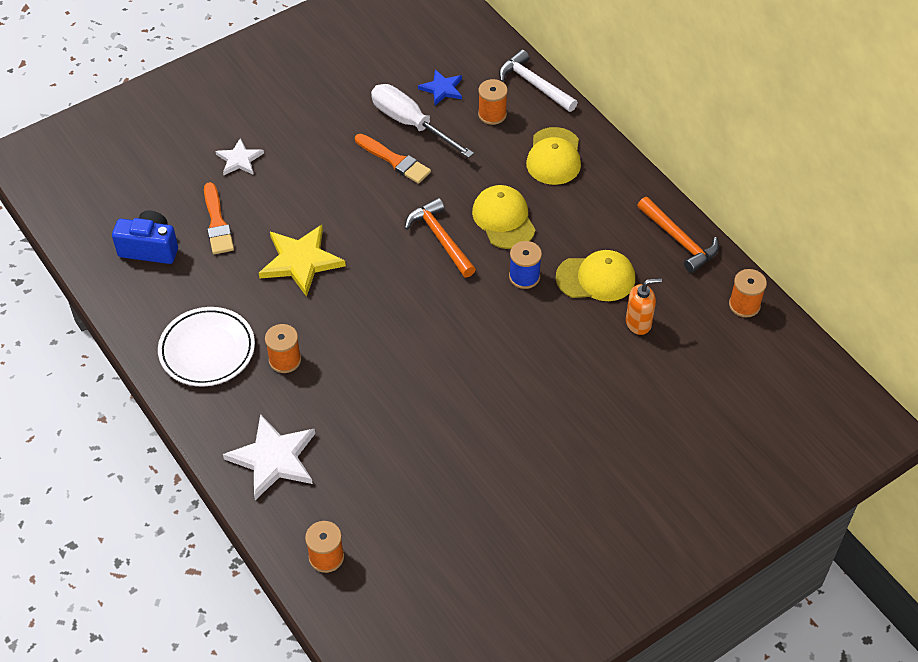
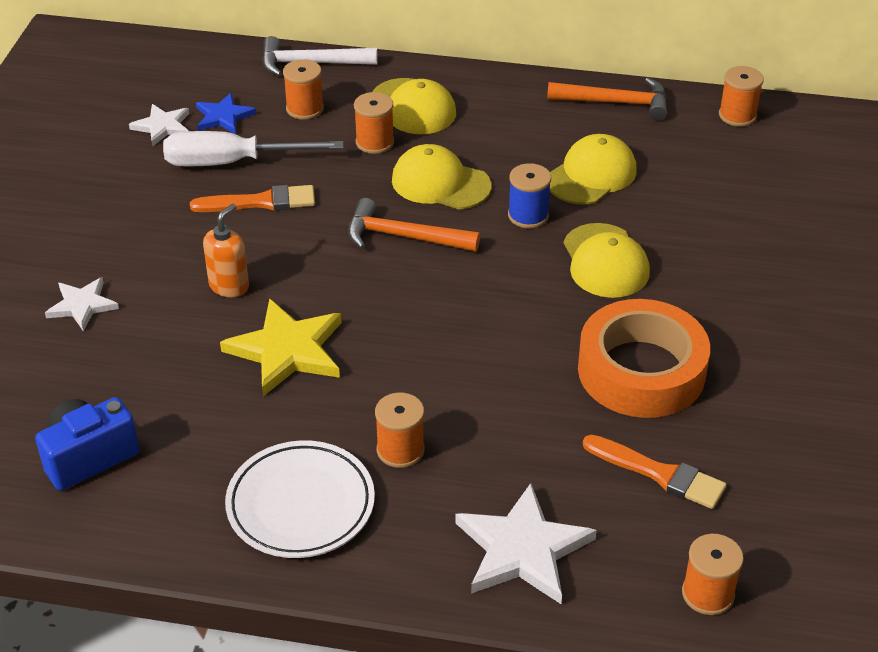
camera: 45 degrees left, 10 degrees down
(217, 222) = (138, 379): orange brush -> orange brush (658, 473)
(403, 73) = (162, 127): none -> white star
(457, 416) = (641, 370): none -> orange tape
(502, 165) = (374, 142): none -> orange spool
(528, 338) = (605, 261): none -> yellow cap
(638, 323) = (678, 184): orange soap dispenser -> orange soap dispenser (229, 286)

